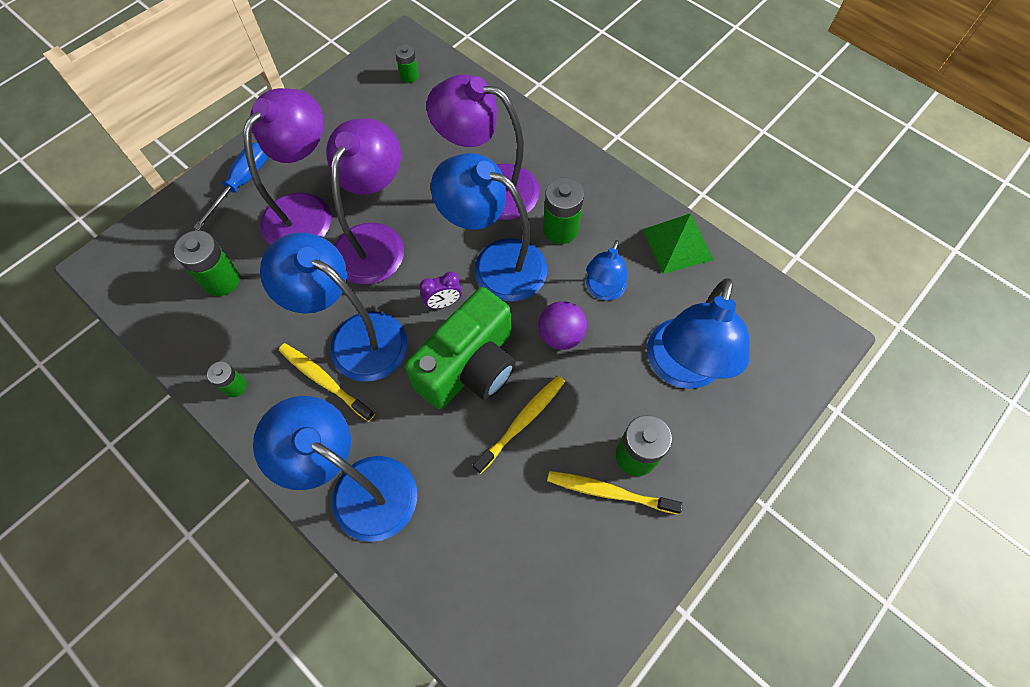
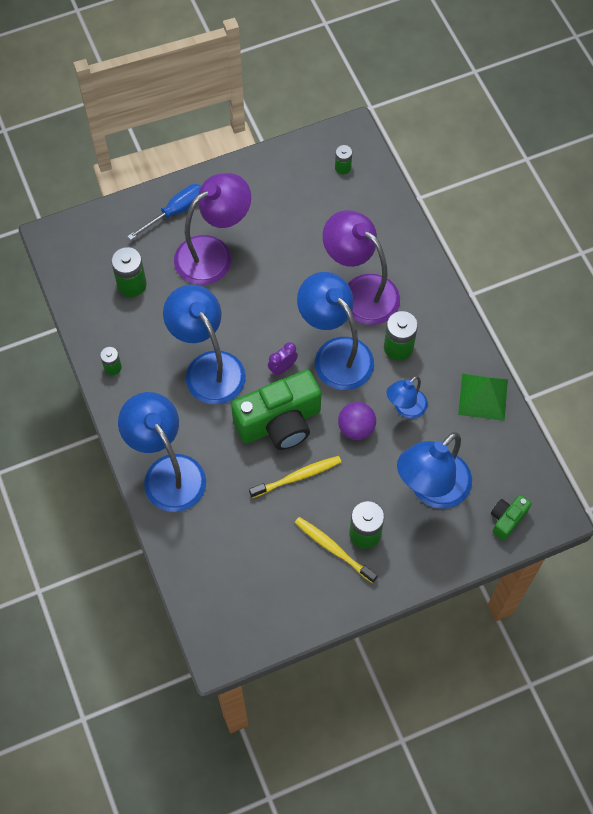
camera: 25 degrees right, 0 degrees up
(324, 380) = (174, 389): yellow toothbrush -> none
(375, 240) = (254, 299): purple lamp -> none
(443, 303) = (282, 368): purple clock -> purple clock turned 135 degrees clockwise
(780, 366) = (507, 519): none -> green camera

